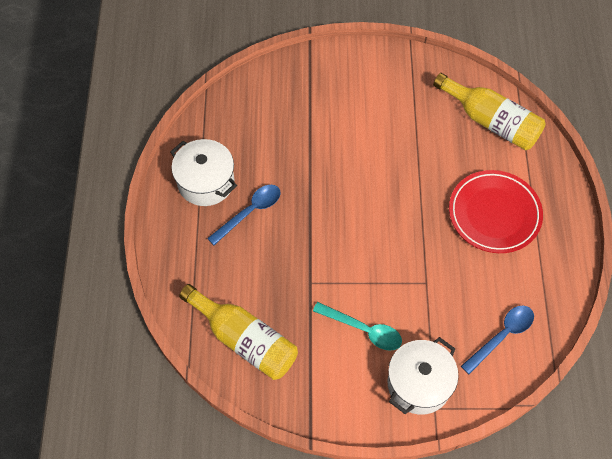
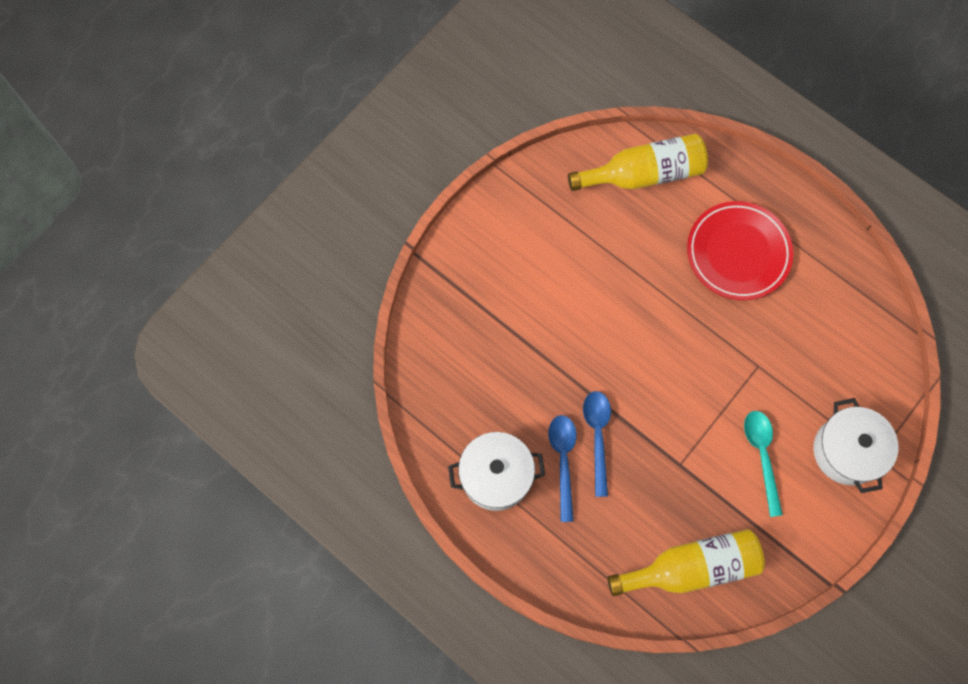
camera: 50 degrees left, 10 degrees up
(363, 330) = (762, 456): turquoise spoon -> turquoise spoon turned 75 degrees counterclockwise
(502, 336) = (855, 347): blue spoon -> blue spoon (597, 436)

